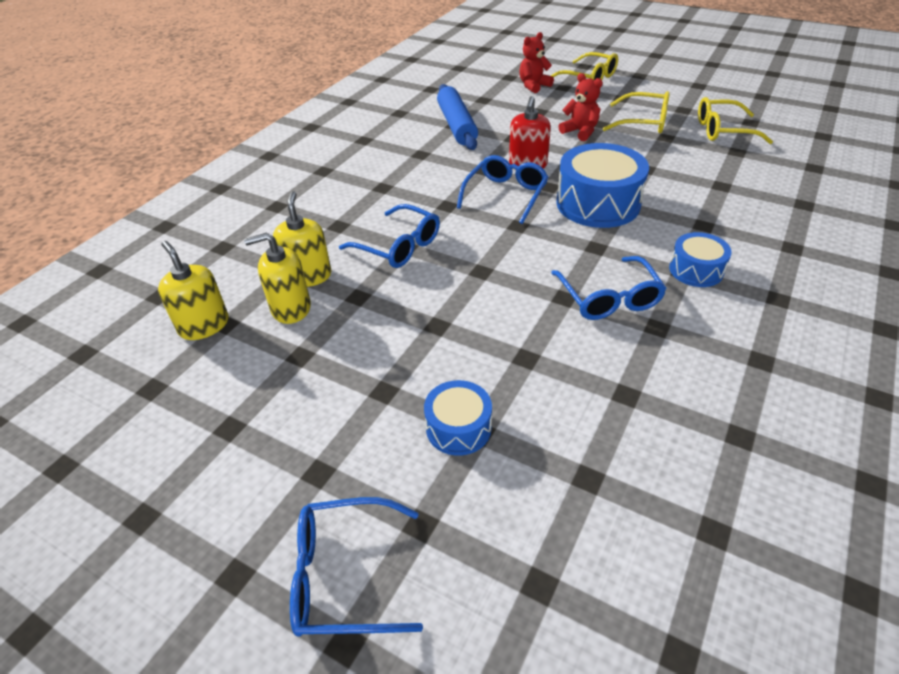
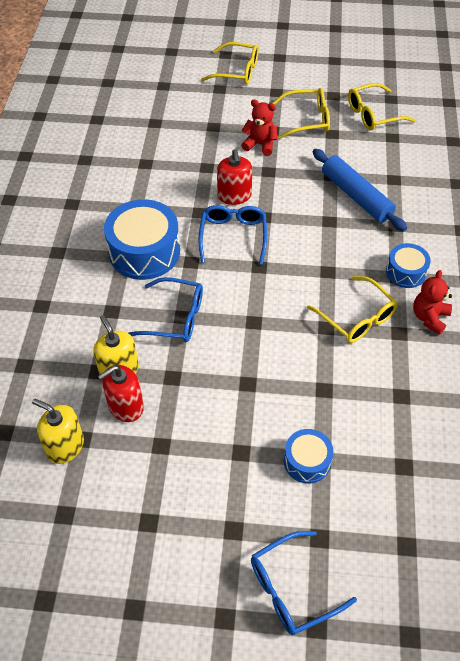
camera: 25 degrees left, 10 degrees up
(291, 308) = (125, 406): yellow soap dispenser -> red soap dispenser
(457, 125) = (148, 163): blue rolling pin -> blue rolling pin (356, 196)
(533, 86) = (192, 93): red teddy bear -> red teddy bear (429, 317)
(598, 203) = (310, 225): blue drum -> blue drum (144, 252)
(609, 298) = (357, 318): blue glasses -> yellow glasses

